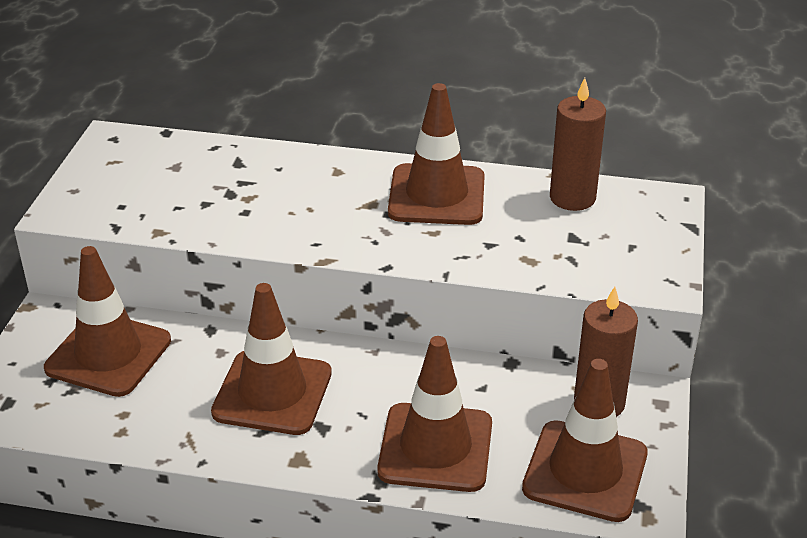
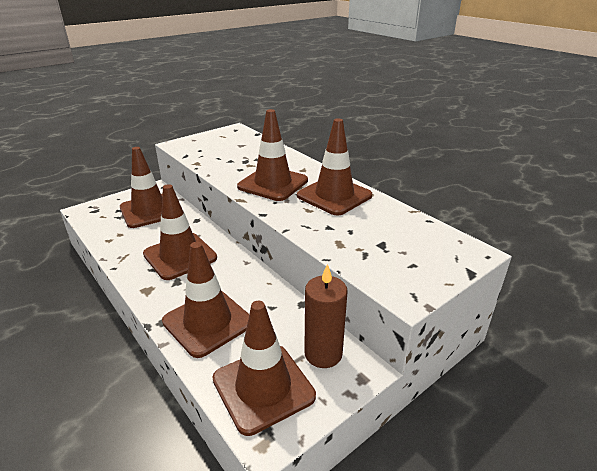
camera: 40 degrees right, 5 degrees down
(331, 214) = (273, 184): none -> brown traffic cone
(572, 198) = (409, 226): brown candle -> none

